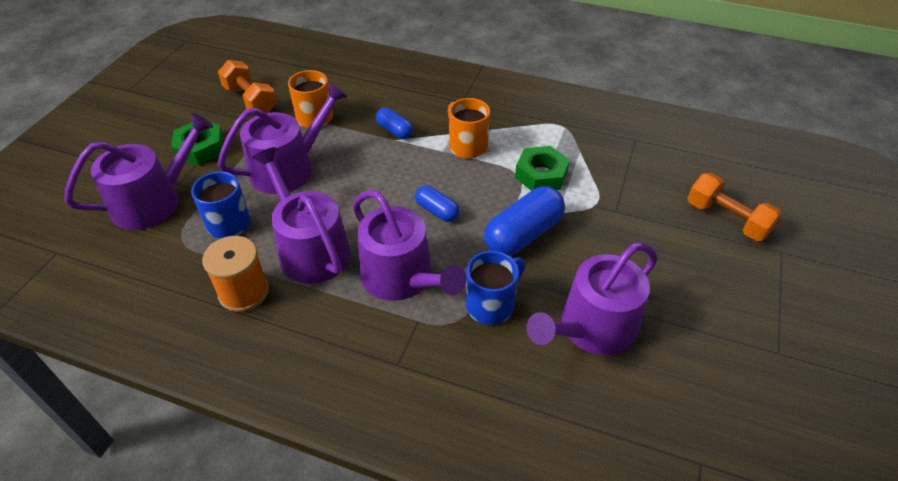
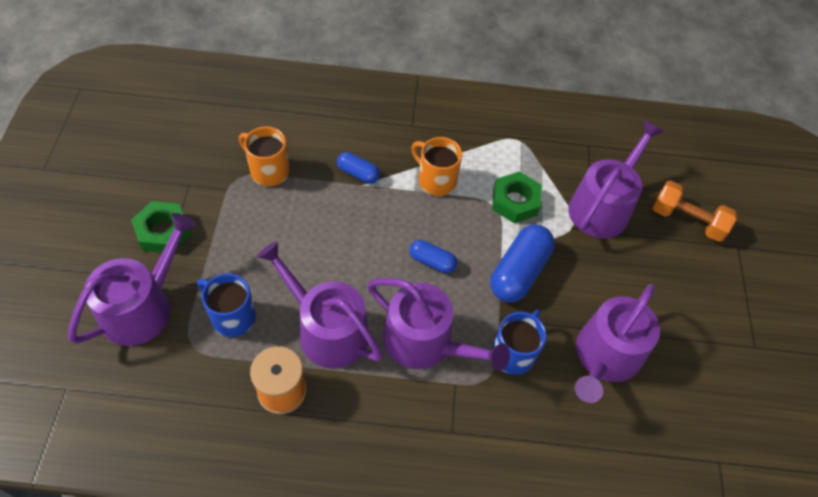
camera: 20 degrees left, 10 degrees up
(250, 100) = (191, 160): orange dumbbell -> none
(289, 168) = (267, 239): purple watering can -> purple watering can (602, 206)

